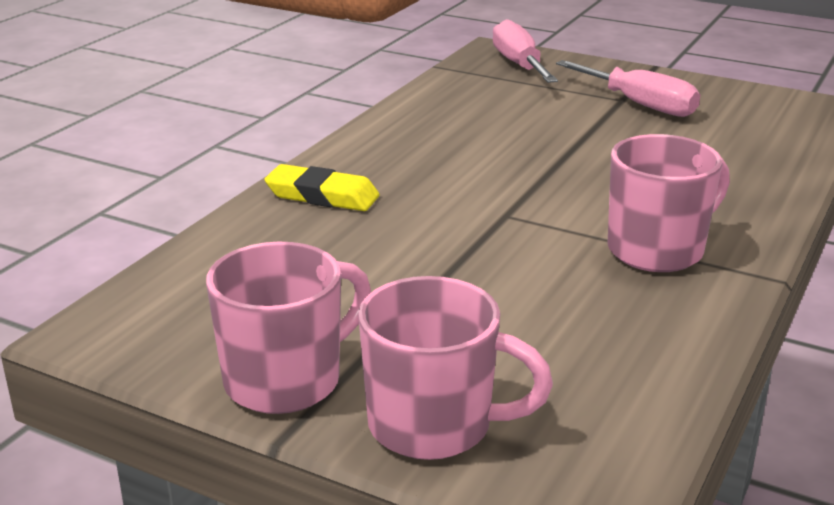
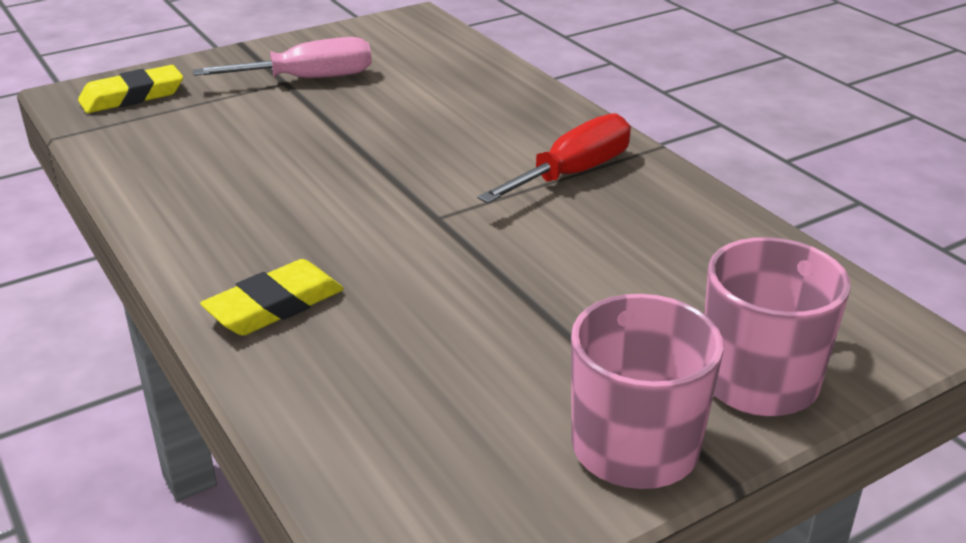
camera: 60 degrees left, 5 degrees up
(519, 65) = (132, 96): pink screwdriver -> yellow eraser
(657, 250) = (573, 173): pink mug -> red screwdriver

